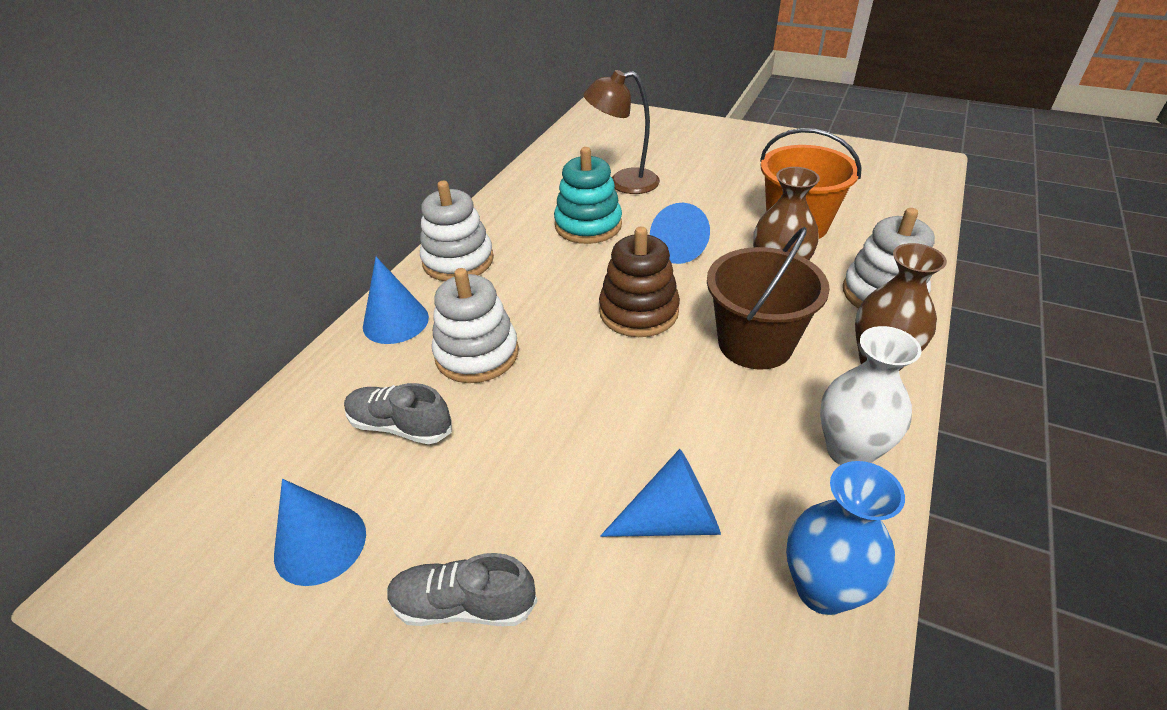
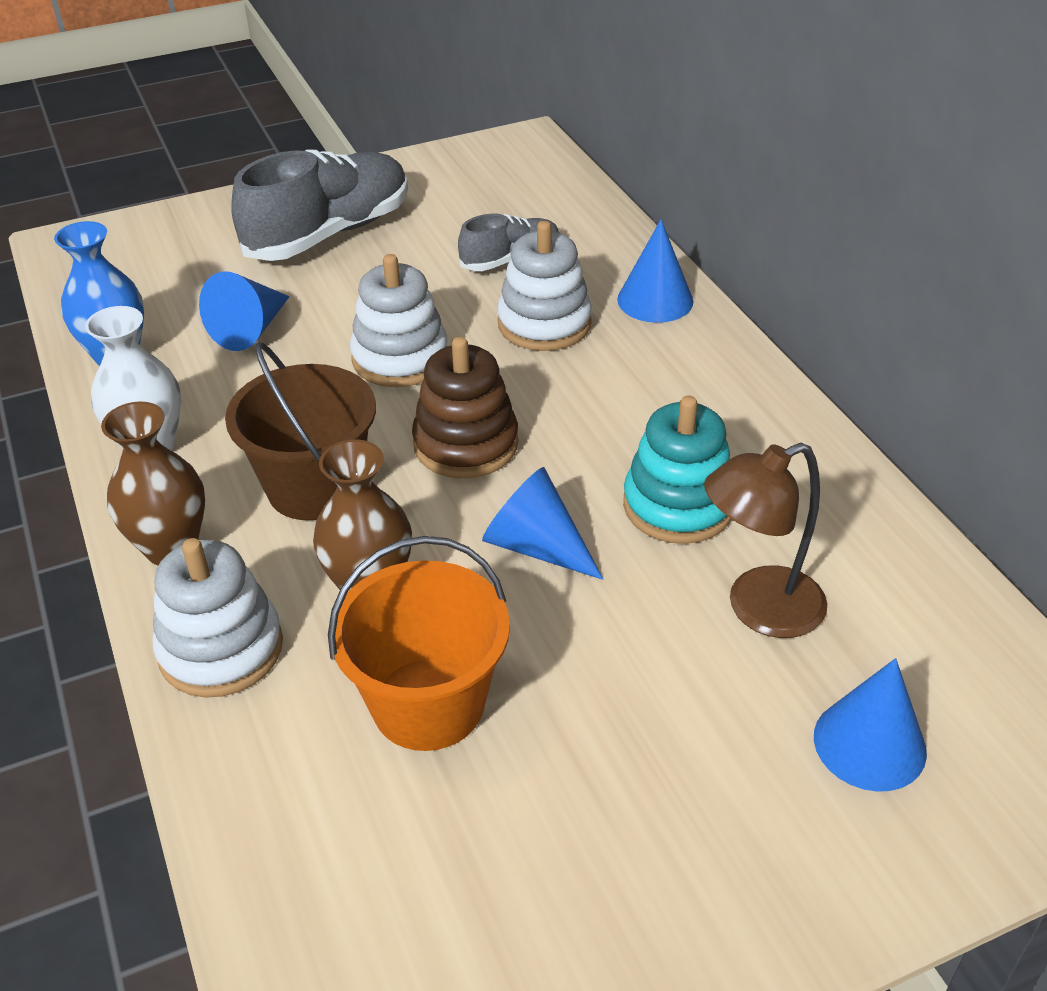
camera: 130 degrees right, 0 degrees up
(320, 543) = (449, 203): blue cone -> blue cone (869, 743)
(458, 261) = (720, 374): white stacking toy -> white stacking toy (400, 358)
(464, 605) = (329, 233): grey shoe -> grey shoe, size x1.85
(623, 183) = (758, 609): brown lamp -> brown lamp turned 150 degrees counterclockwise

